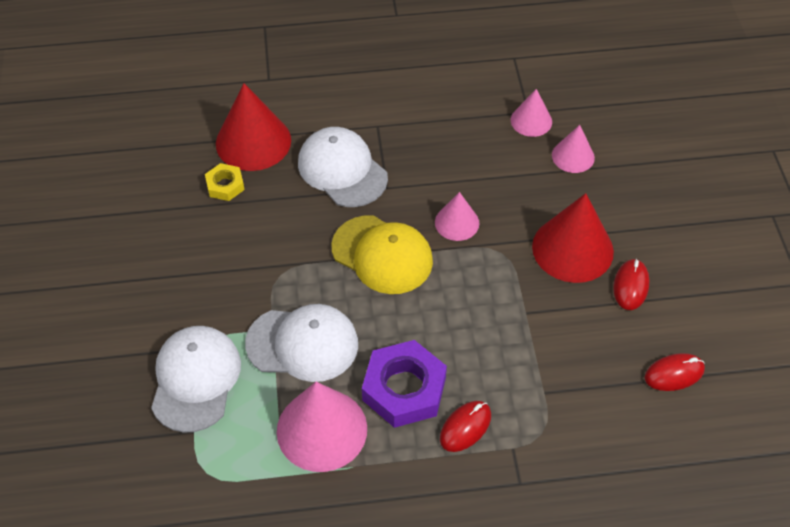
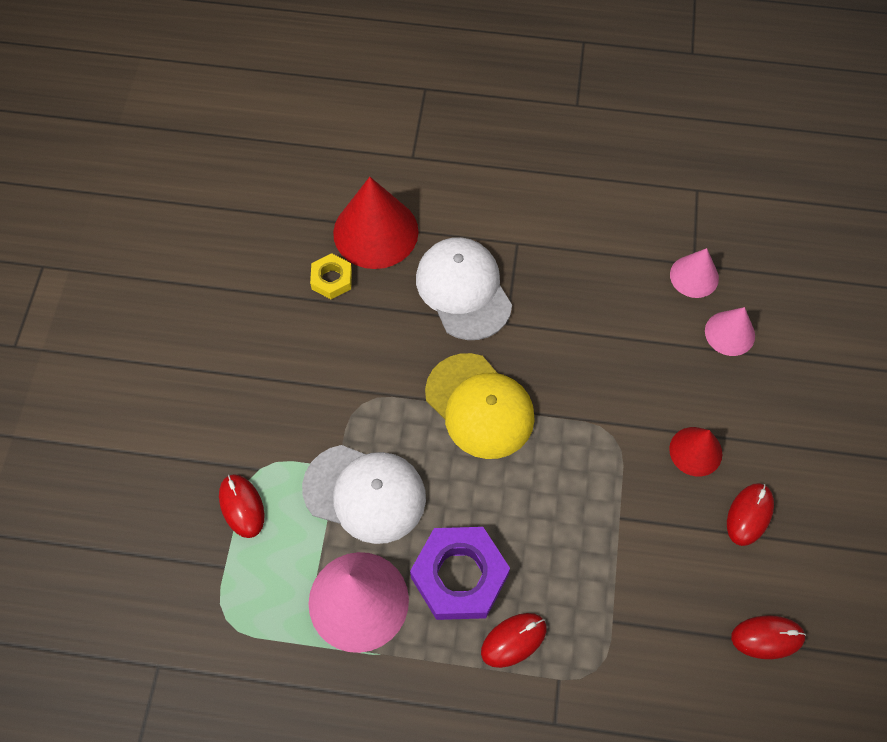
camera: 15 degrees right, 10 degrees up
(195, 379) = (242, 506): white cap -> red mouse
(457, 222) = (573, 386): pink cone -> none
(572, 249) = (695, 451): red cone -> red cone, size x0.56

